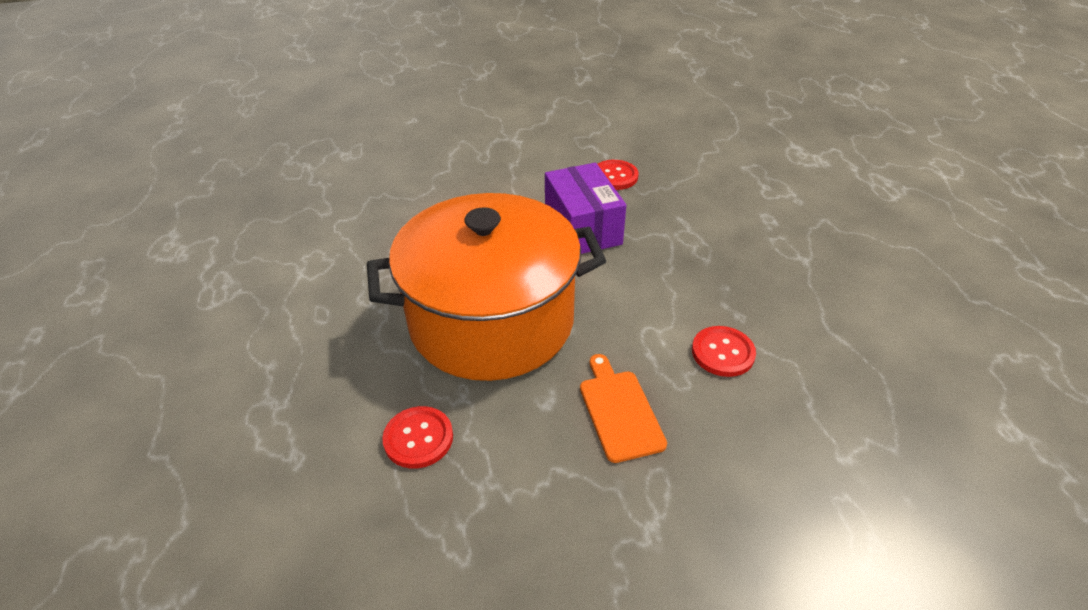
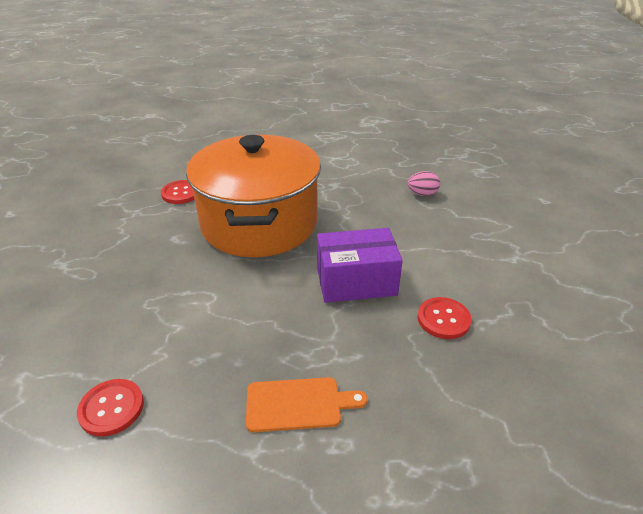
camera: 100 degrees right, 5 degrees down
(404, 193) = (422, 194): none -> pink egg
(619, 411) = (147, 267): orange cutting board -> orange cutting board (298, 404)
(723, 352) = (163, 335): red button -> red button (111, 408)

